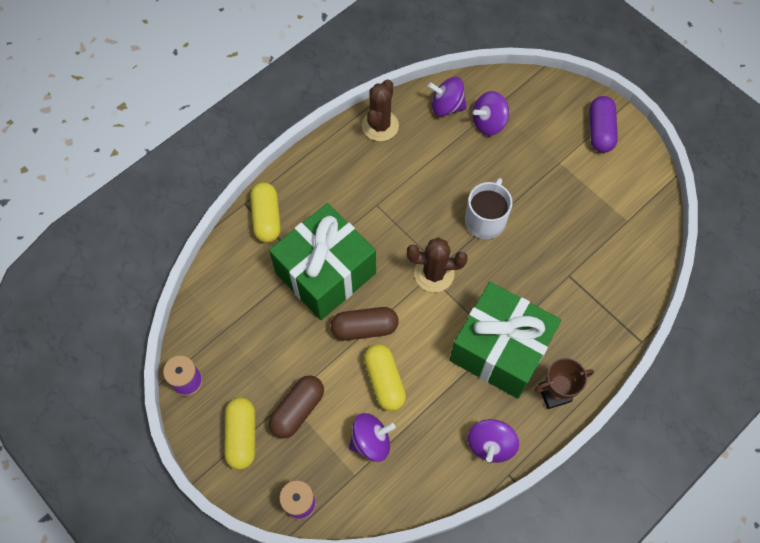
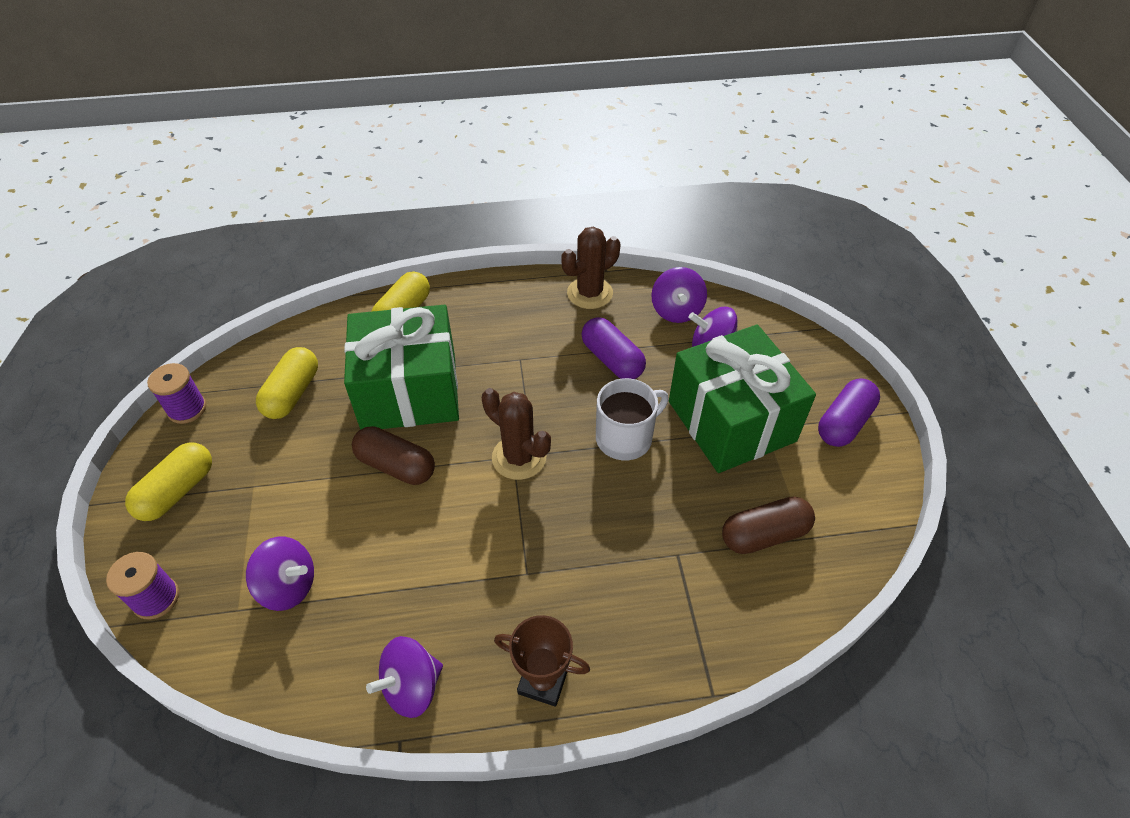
camera: 35 degrees right, 15 degrees down
(298, 410) = (252, 502): brown capsule -> brown capsule (764, 535)
(384, 381) = (364, 532): yellow capsule -> yellow capsule (292, 393)
(435, 169) = (612, 359): none -> purple capsule
(446, 106) = (676, 311): purple spinning top -> purple spinning top turned 135 degrees counterclockwise
(499, 350) = (520, 584): green gift -> green gift (731, 421)

